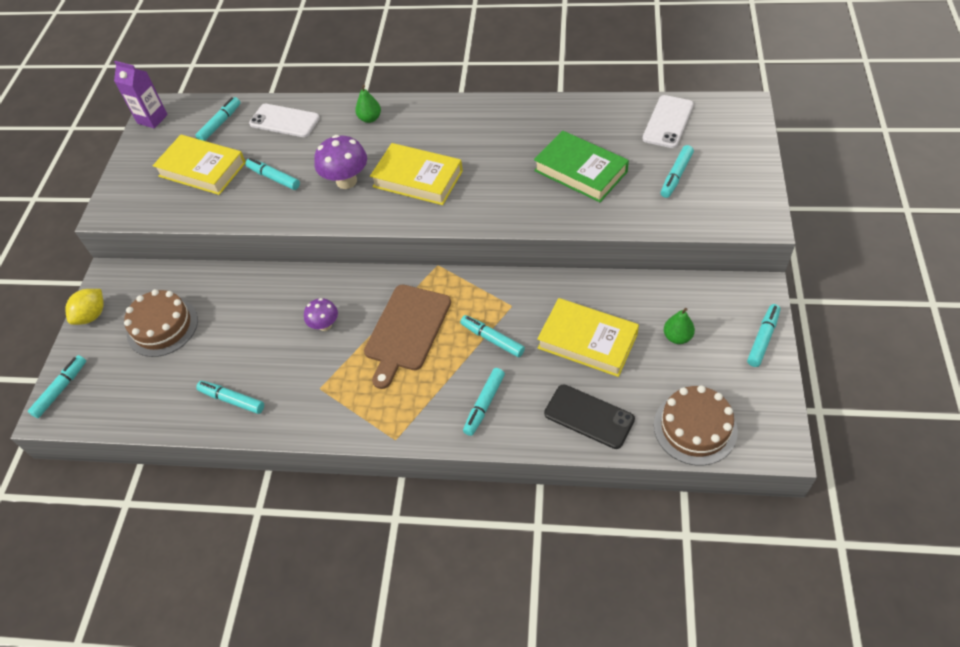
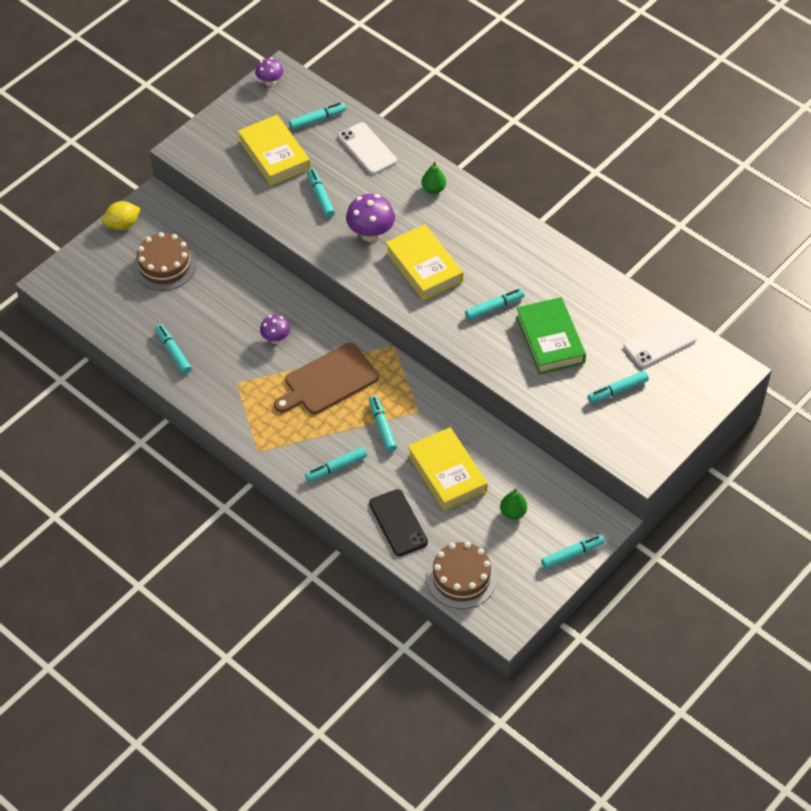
camera: 30 degrees right, 0 degrees up
(61, 389) = (67, 269): turquoise marker -> turquoise marker (494, 307)
(152, 119) = (270, 82): purple carton -> purple mushroom

